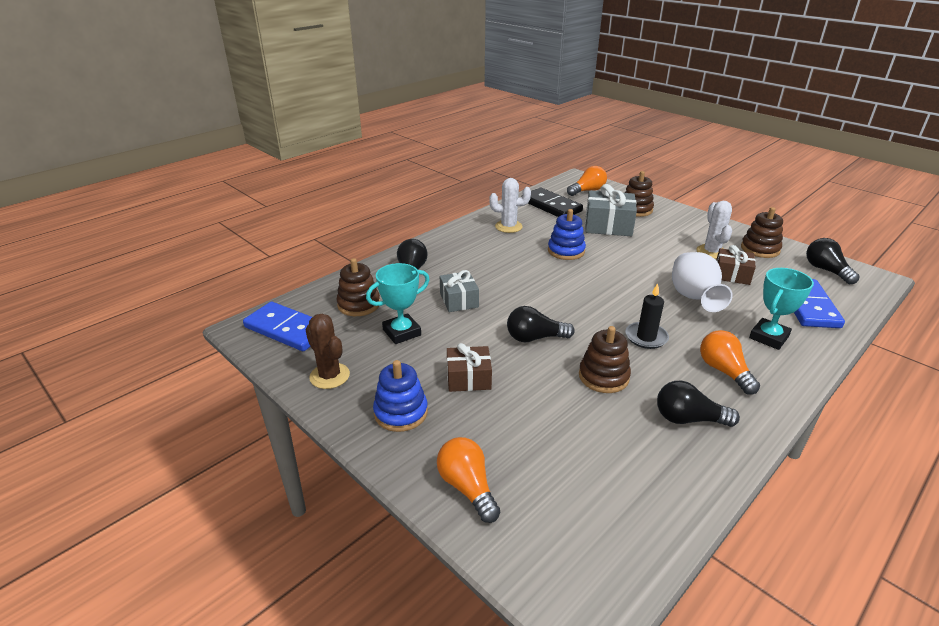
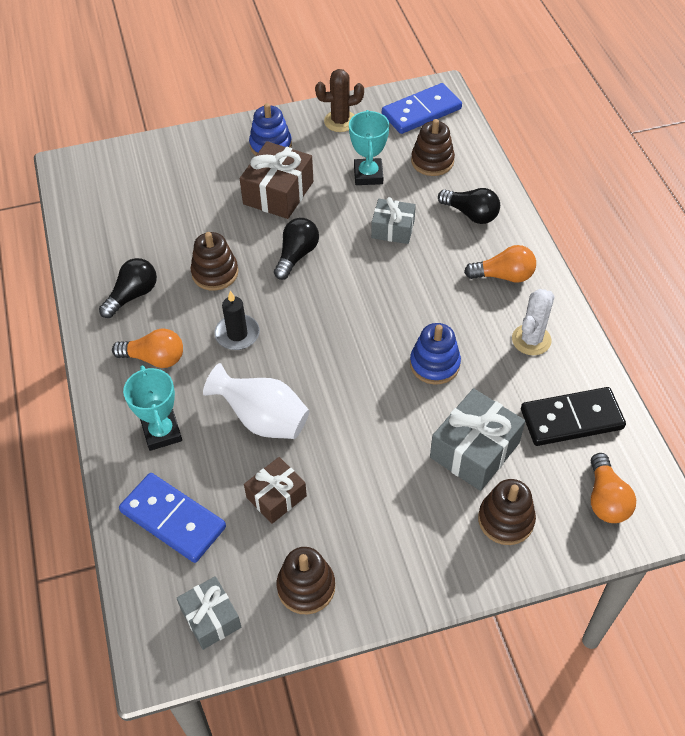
camera: 120 degrees right, 20 degrees up
(467, 487) = (180, 154): orange light bulb -> orange light bulb (503, 276)
(468, 378) = (278, 193): brown gift -> brown gift, size x1.57
(711, 252) = (336, 519): white cactus -> none
(826, 270) = (211, 618): black light bulb -> grey gift

